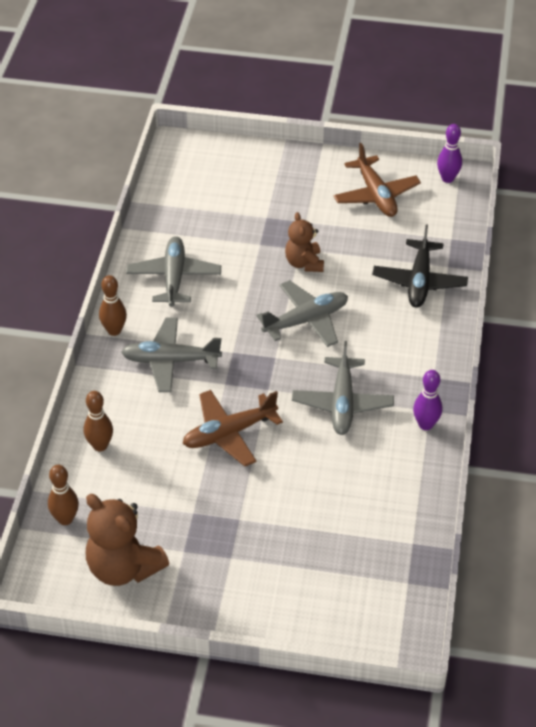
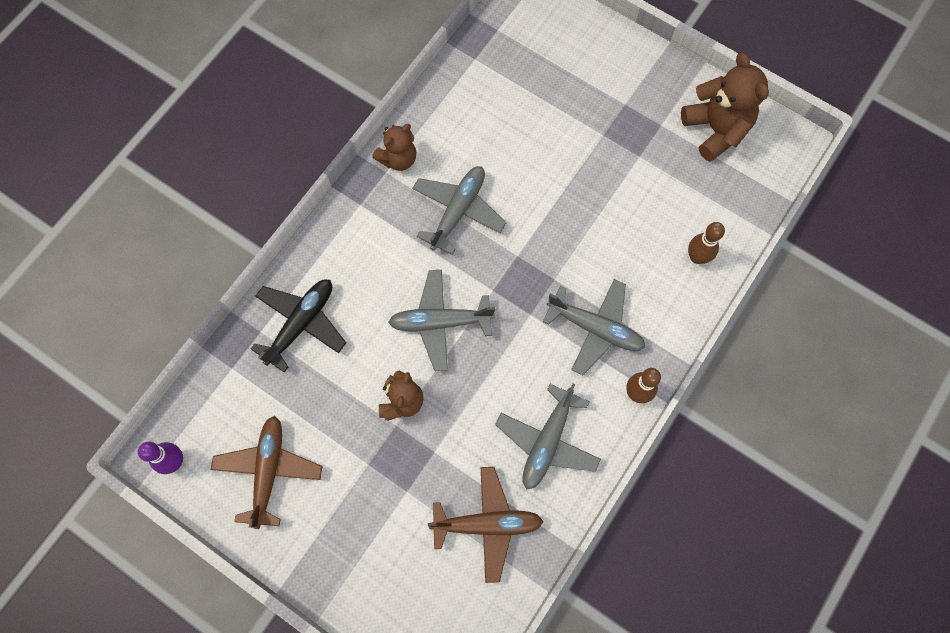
camera: 155 degrees left, 25 degrees up
(65, 519) = (751, 194): brown bowling pin -> none
(229, 433) = (575, 221): brown plane -> brown plane (487, 524)
(425, 424) = (398, 159): purple bowling pin -> brown teddy bear

